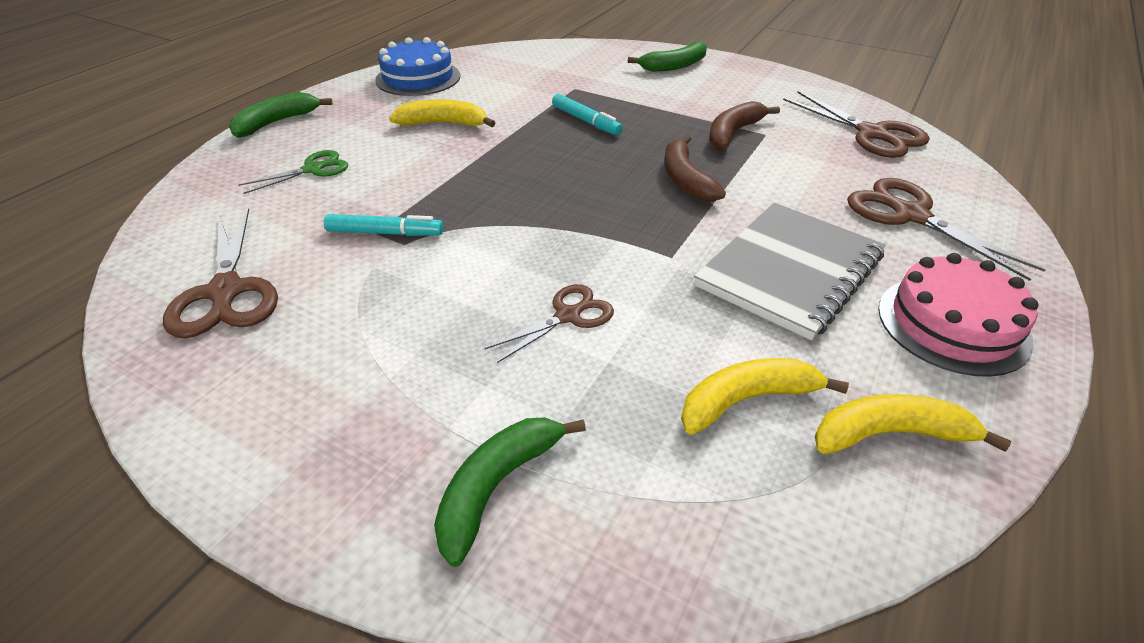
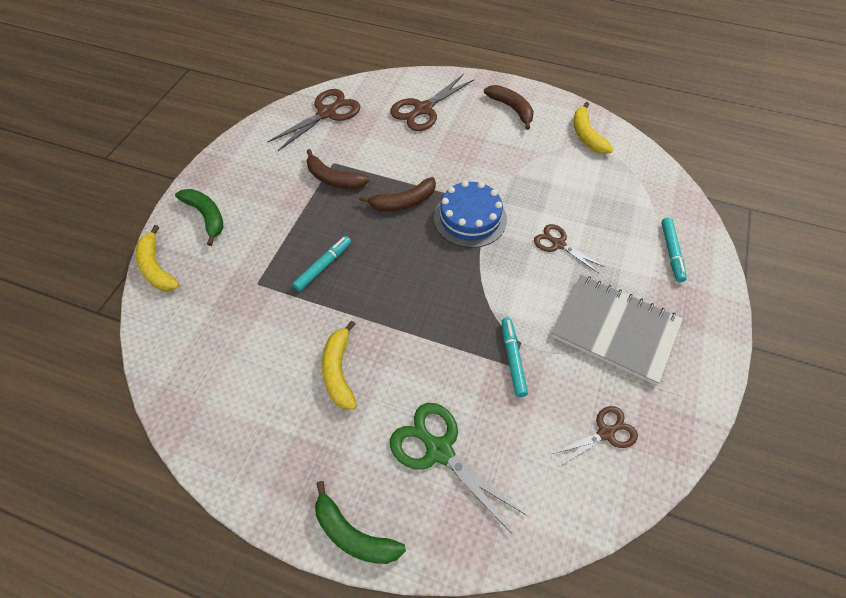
camera: 100 degrees left, 15 degrees up
(226, 292) = (605, 433): brown scissors -> brown scissors, size x0.62
(313, 169) = (439, 450): green scissors -> green scissors, size x1.62
(418, 78) = (232, 428): blue cake -> blue cake (470, 218)
(497, 486) = (671, 252): green banana -> turquoise marker
(747, 400) = (587, 175): yellow banana -> yellow banana (156, 267)
(789, 271) = (489, 158): grey notebook -> grey notebook (615, 330)
(953, 324) = (511, 109): pink cake -> brown banana

